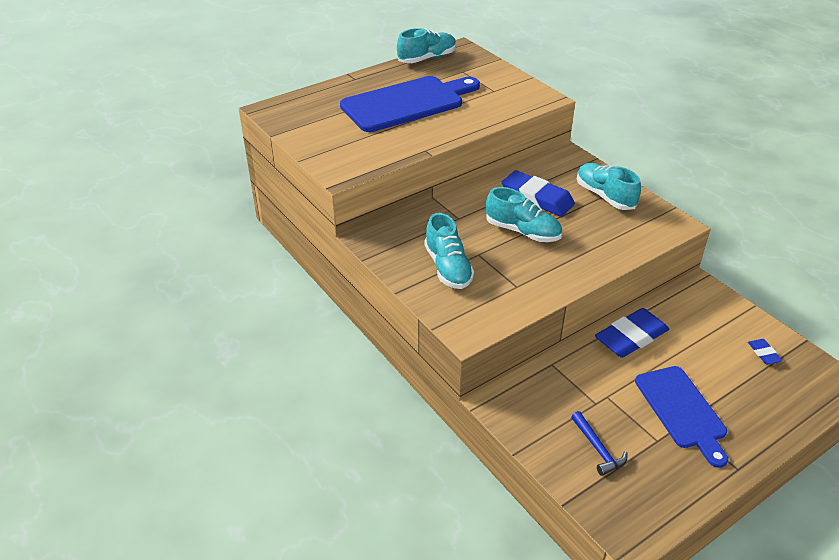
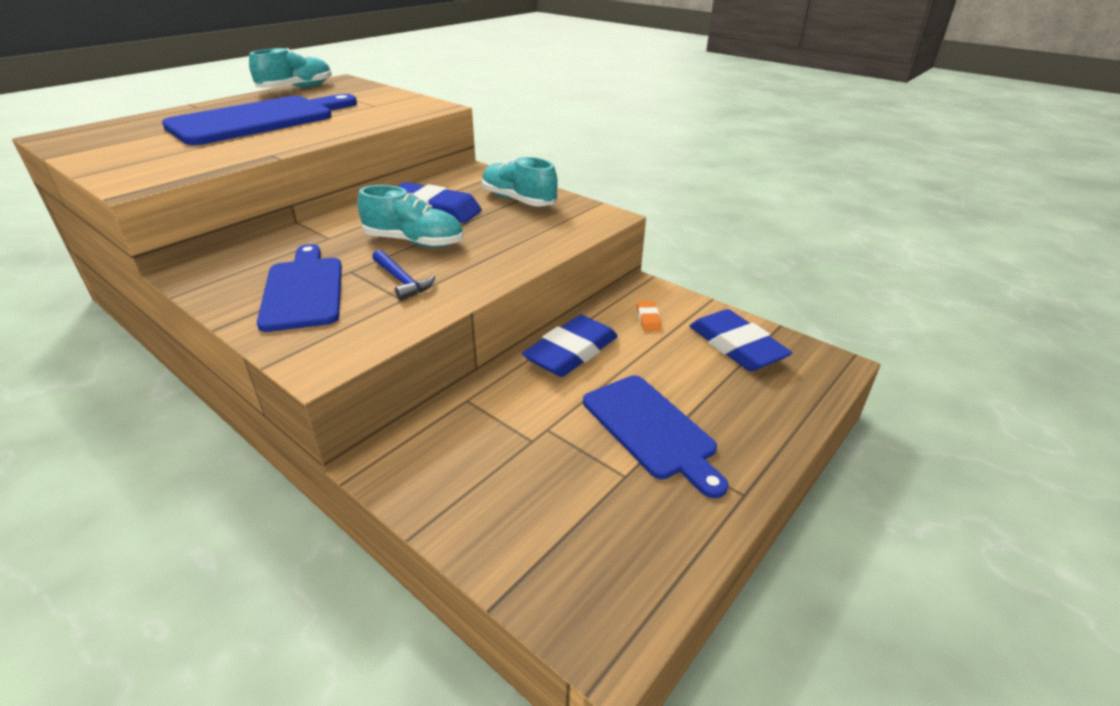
camera: 15 degrees left, 5 degrees down
(448, 268) = (303, 290): turquoise shoe -> blue cutting board
(598, 449) = (540, 505): blue hammer -> blue hammer (402, 281)
(696, 317) = (648, 319): none -> orange eraser
(763, 353) = (736, 346): blue eraser -> blue eraser, size x2.19

